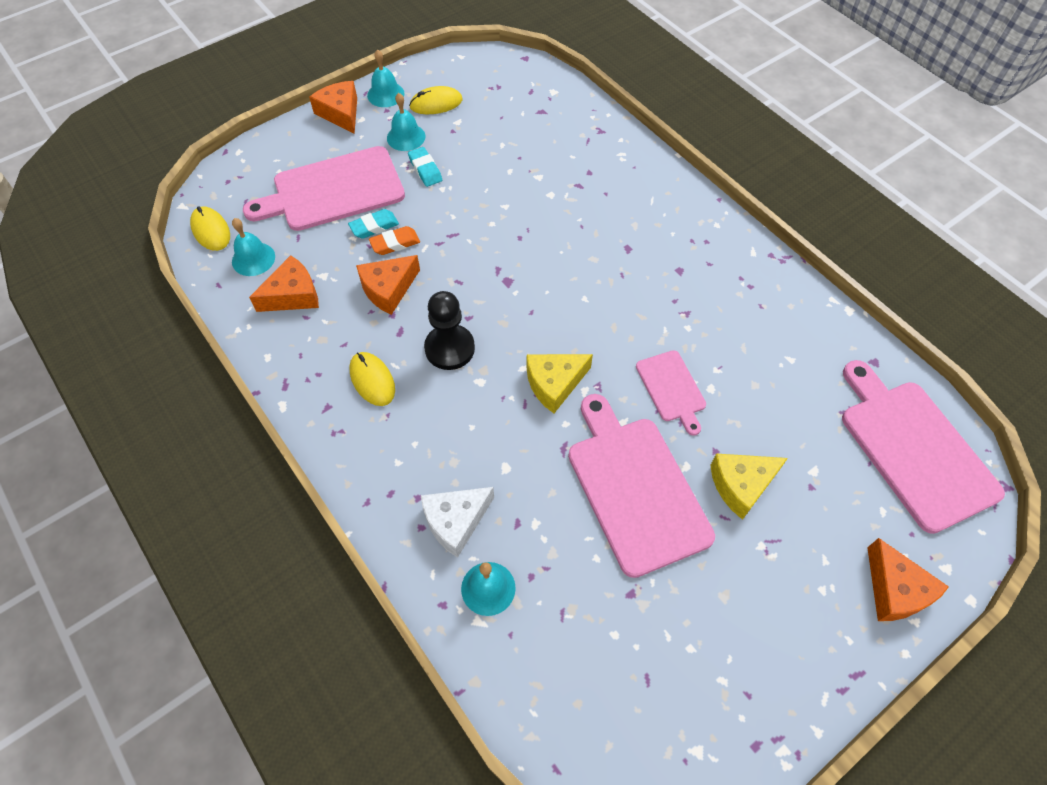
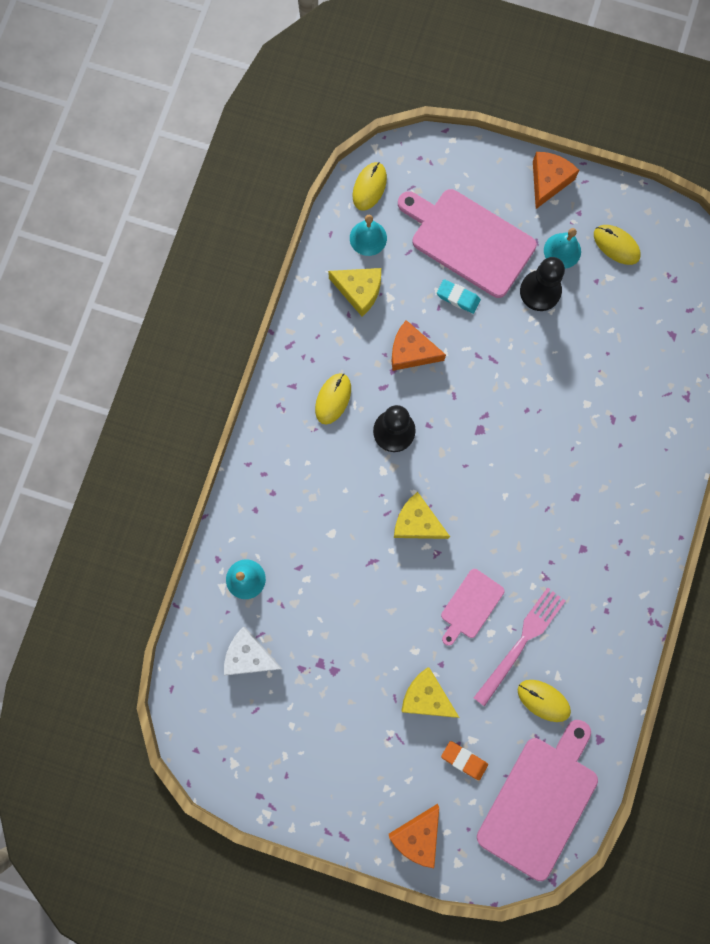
camera: 55 degrees right, 20 degrees up
(293, 295) = (359, 291): orange cheese -> yellow cheese
(385, 94) = (595, 198): turquoise bell -> none
(395, 243) = (454, 325): orange eraser -> orange eraser (464, 760)
(425, 169) = (540, 291): turquoise eraser -> black pawn
(455, 521) = (273, 528): white cheese -> white cheese (249, 655)
(635, 488) = (375, 627): pink cutting board -> none
(737, 369) = (521, 642): none -> pink fork
(808, 384) = (543, 700): none -> yellow mouse

